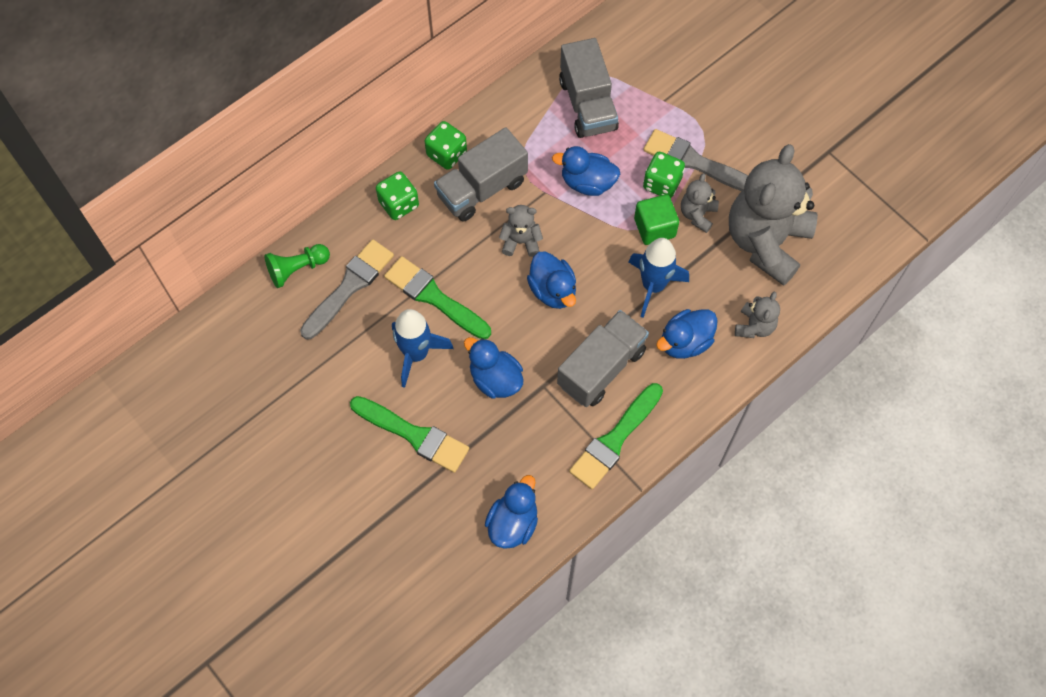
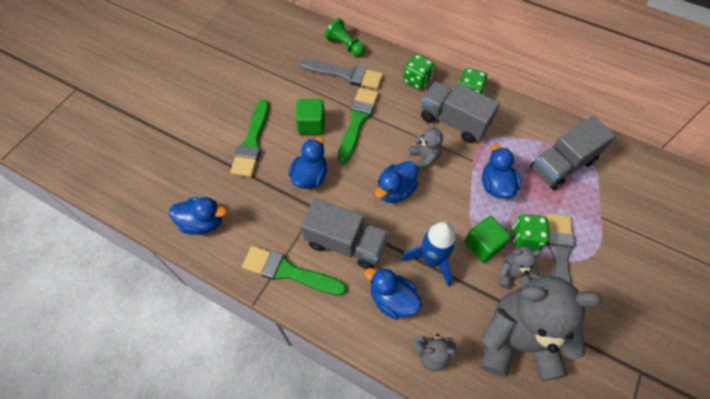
camera: 70 degrees right, 5 degrees down
(416, 354) = (311, 125): blue rocket -> green cube

